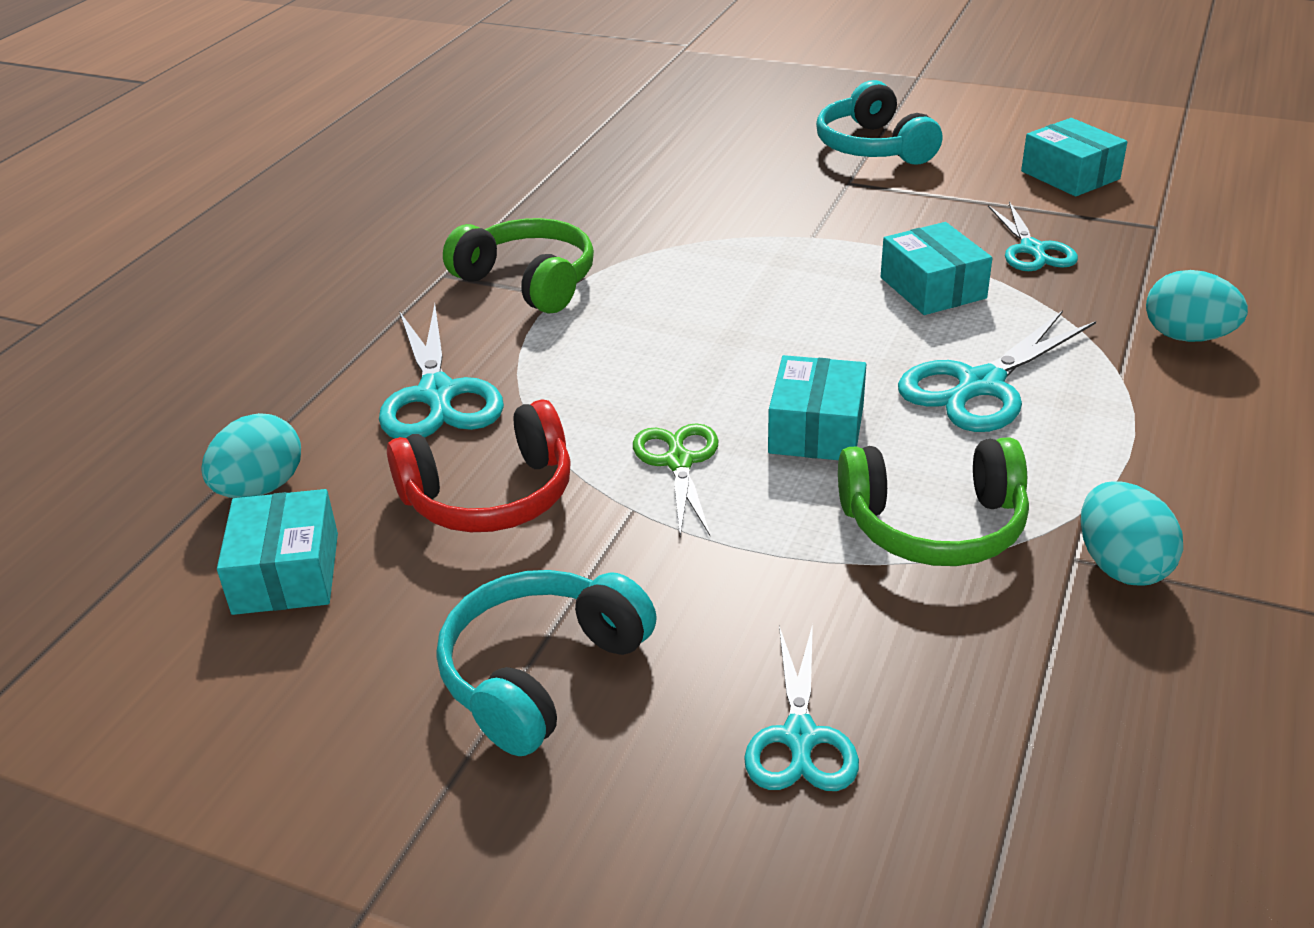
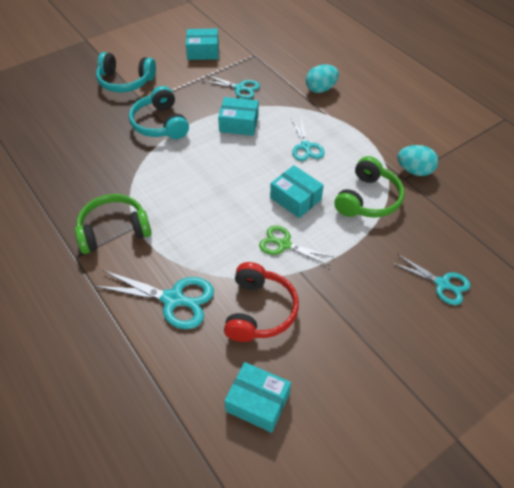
camera: 60 degrees left, 15 degrees up
(260, 488) = (189, 392): turquoise egg -> none
(541, 673) = (373, 339): turquoise headphones -> turquoise headphones (160, 124)
(979, 386) = (306, 147): turquoise scissors -> turquoise scissors, size x0.66

